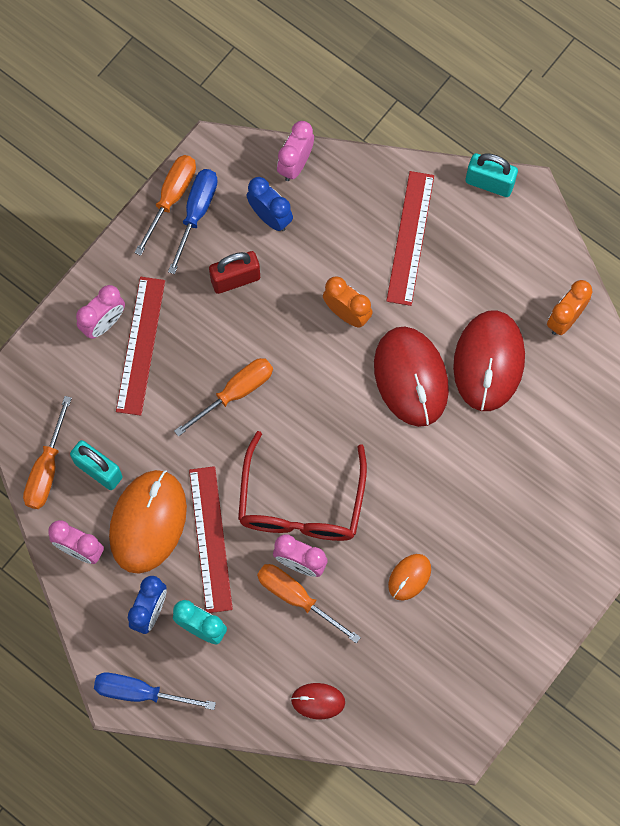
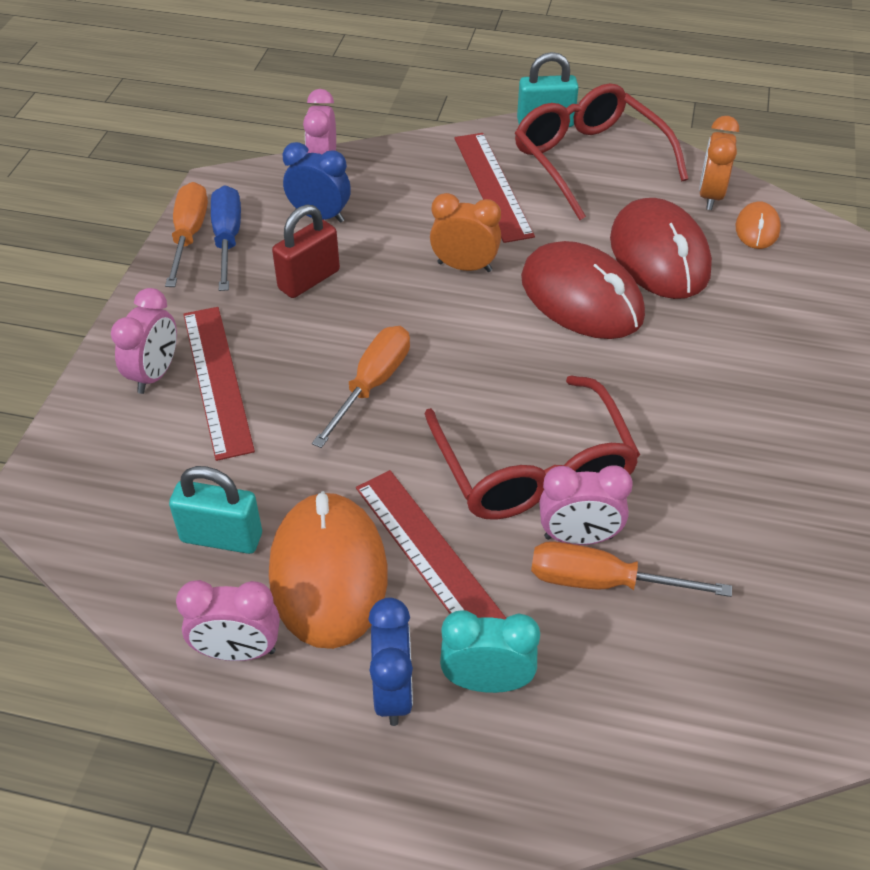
camera: 25 degrees left, 25 degrees down
(46, 469) = (139, 565): orange screwdriver -> none
(140, 692) = (441, 824): blue screwdriver -> none
(318, 701) = (728, 708): red mouse -> none
(409, 577) = (735, 496): orange mouse -> orange mouse (757, 229)
(498, 241) = (589, 160): none -> red glasses

